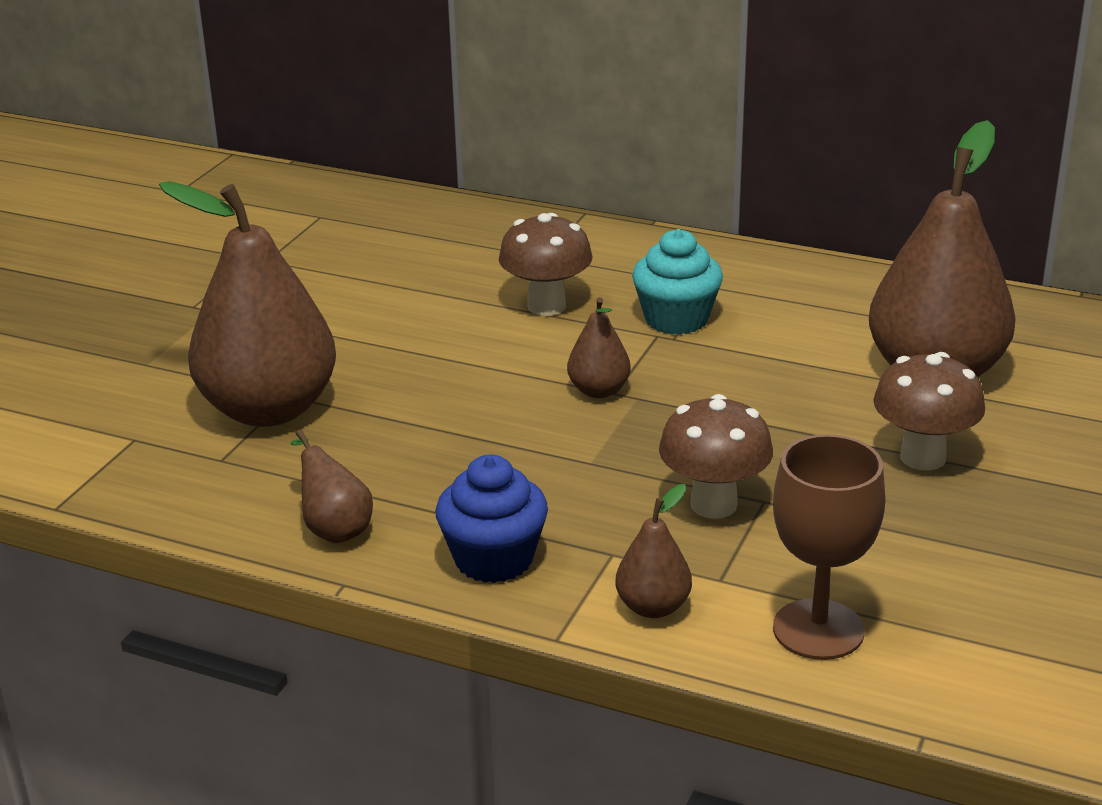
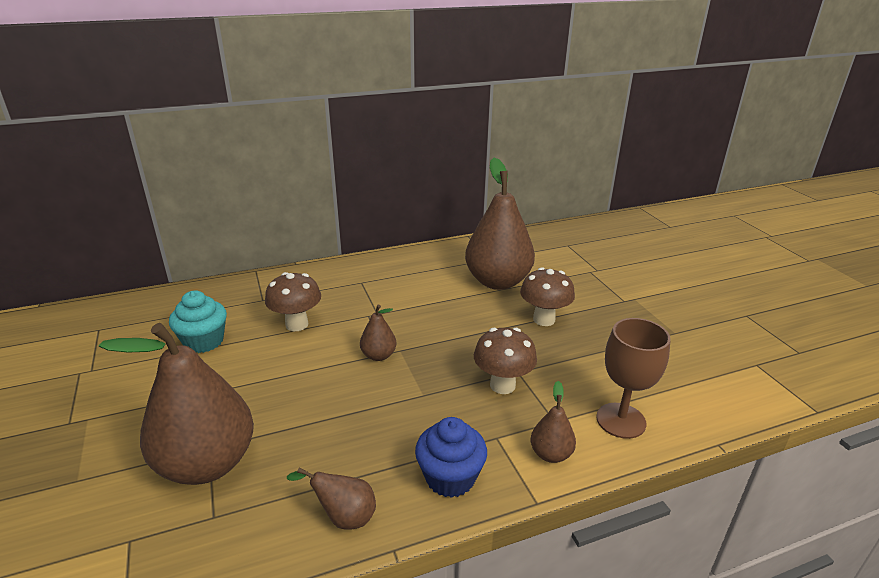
camera: 45 degrees left, 0 degrees up
(676, 319) = (367, 304): turquoise cupcake -> turquoise cupcake (204, 341)

